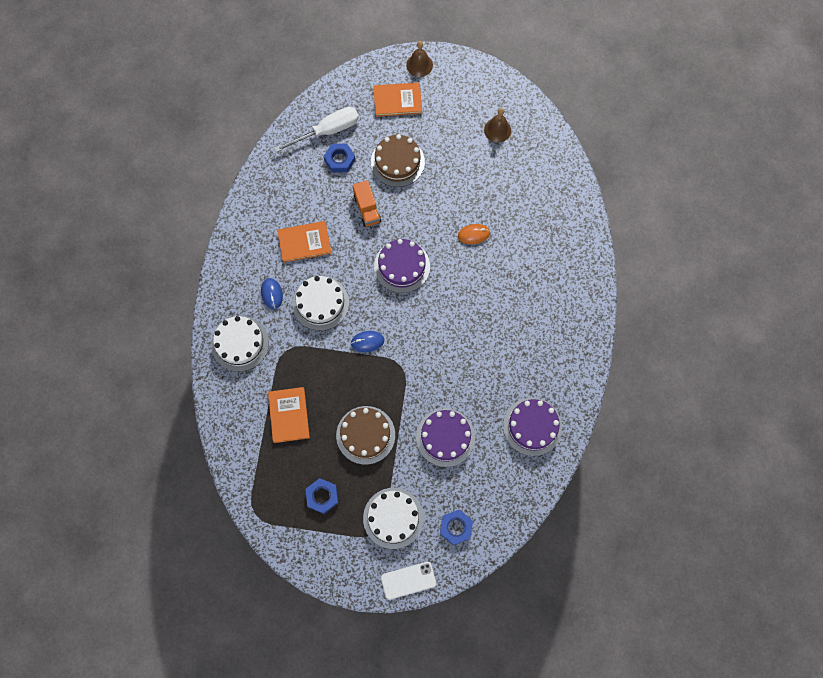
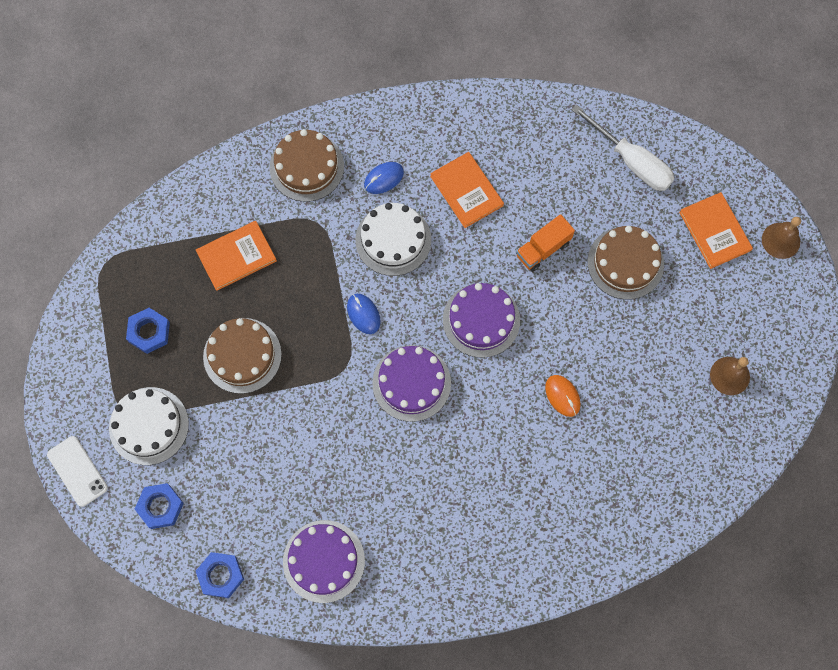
camera: 70 degrees right, 0 degrees up
(240, 343) = (306, 167): white cake -> brown cake
(339, 160) = (597, 191): blue nut -> blue nut (220, 575)
(445, 437) = (272, 454): purple cake -> purple cake (411, 383)

